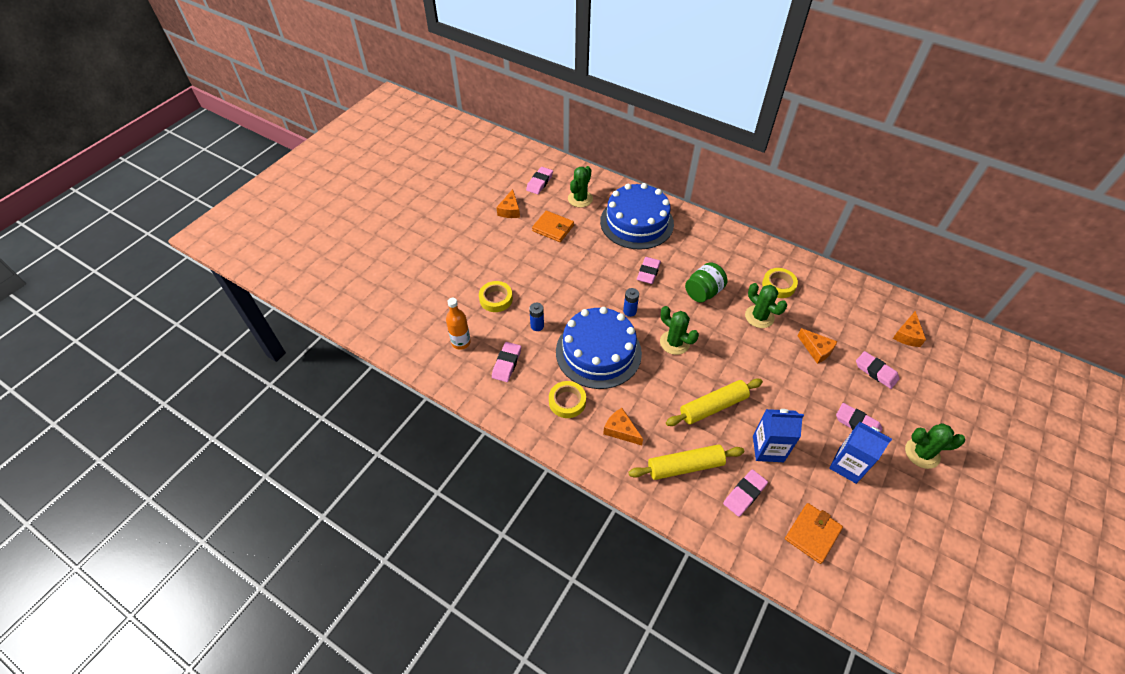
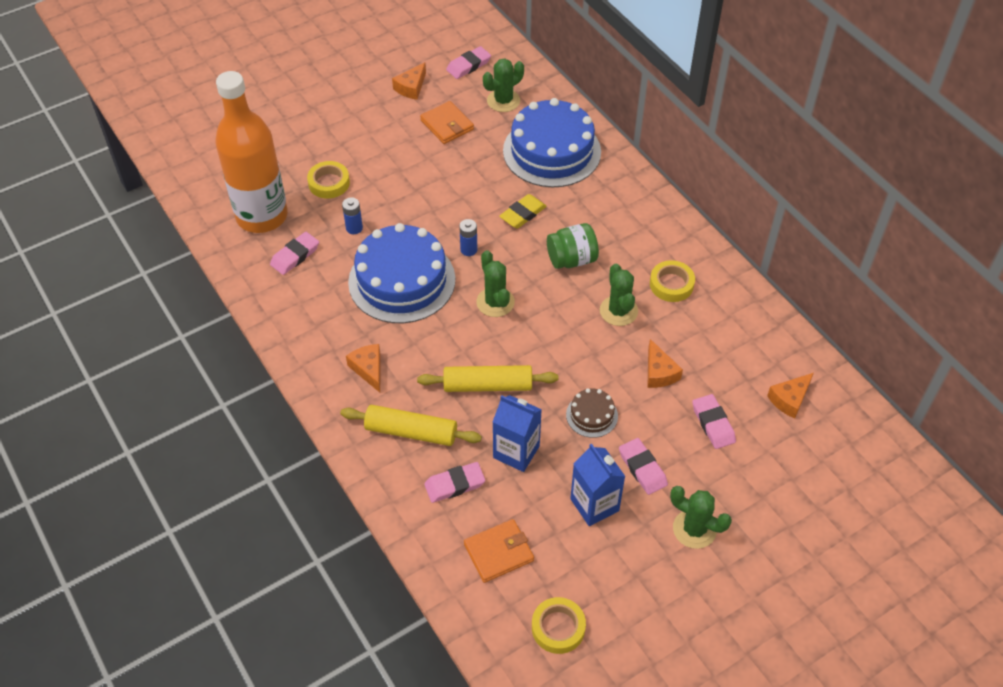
camera: 25 degrees right, 0 degrees up
(461, 342) = (262, 216): orange bottle -> orange bottle, size x2.25
(567, 401) = (332, 319): yellow tape -> yellow tape (558, 628)
(648, 272) = (523, 214): pink eraser -> yellow eraser
(797, 399) = (592, 415): none -> brown cake

